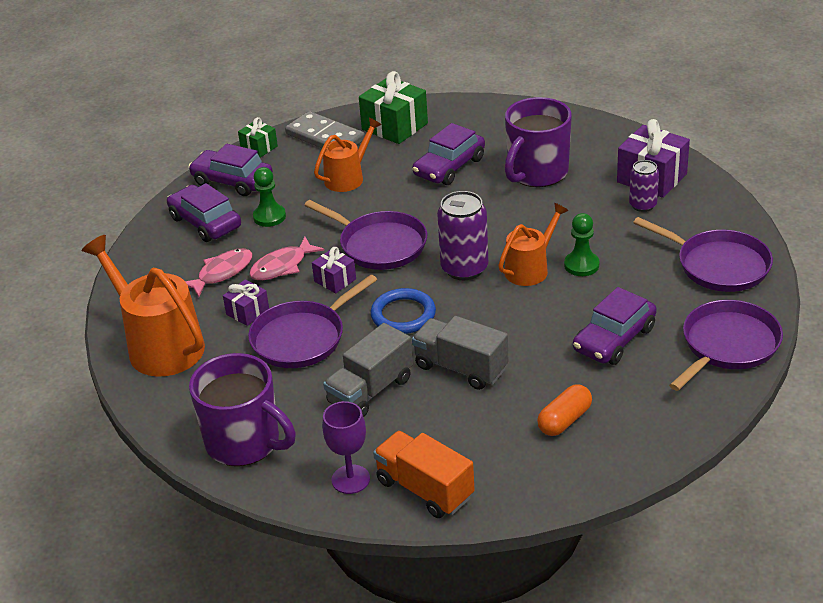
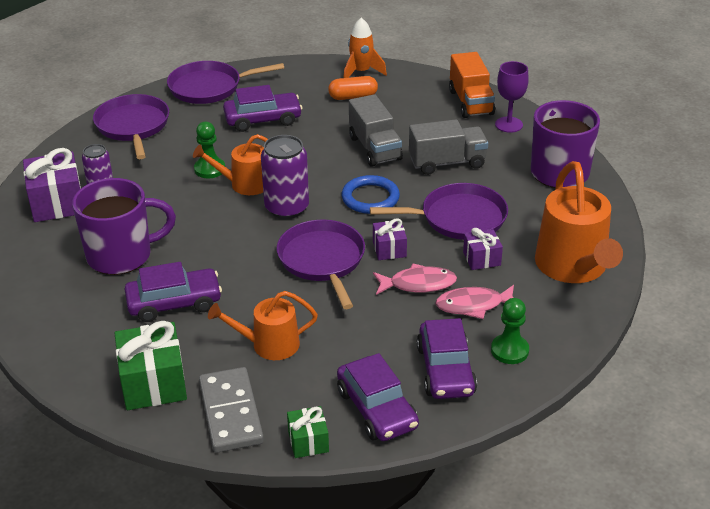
camera: 145 degrees left, 0 degrees up
(269, 217) = (382, 341): green pawn -> green pawn (509, 350)
(602, 463) = (361, 72): none -> orange rocket

